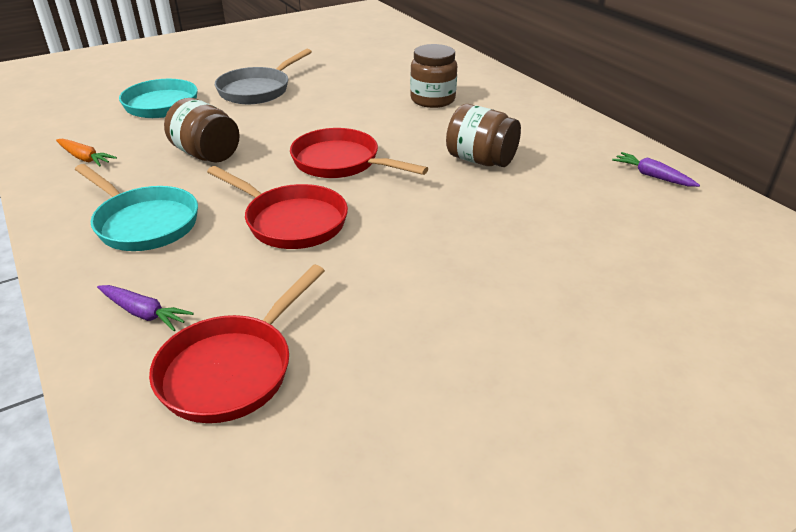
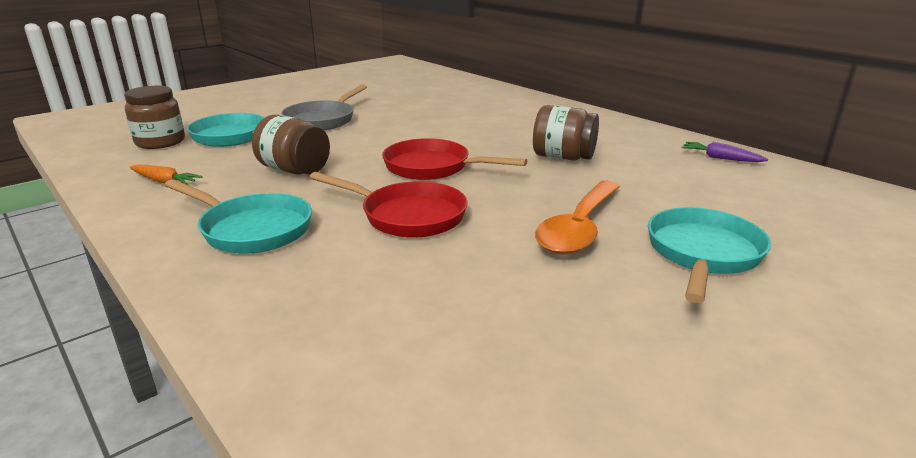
camera: 10 degrees left, 10 degrees down
(144, 313) = (286, 307): purple carrot -> none
(232, 369) = (409, 347): red pan -> none
(432, 100) = (493, 118): brown jar -> brown jar (160, 142)
(451, 253) = (579, 228): none -> orange spoon
(559, 299) = (703, 254): none -> turquoise pan

